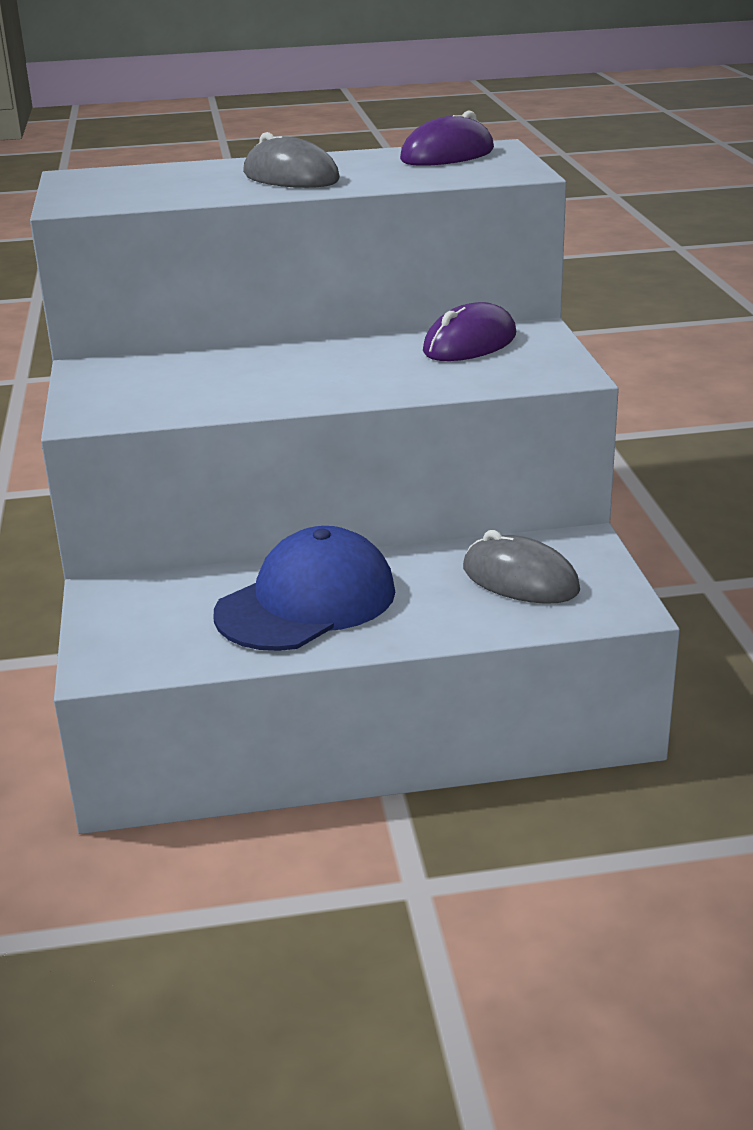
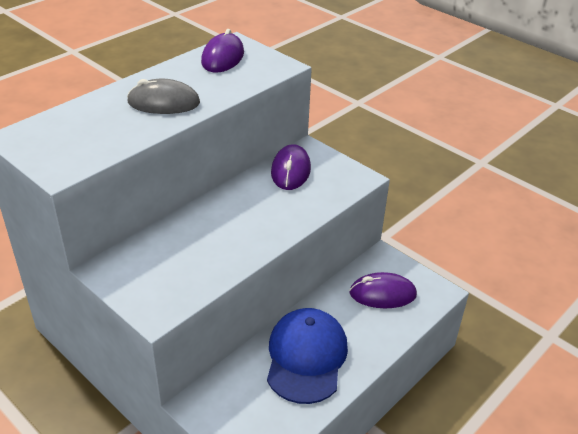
camera: 40 degrees left, 10 degrees up
(520, 579) = (382, 294): grey mouse -> purple mouse

